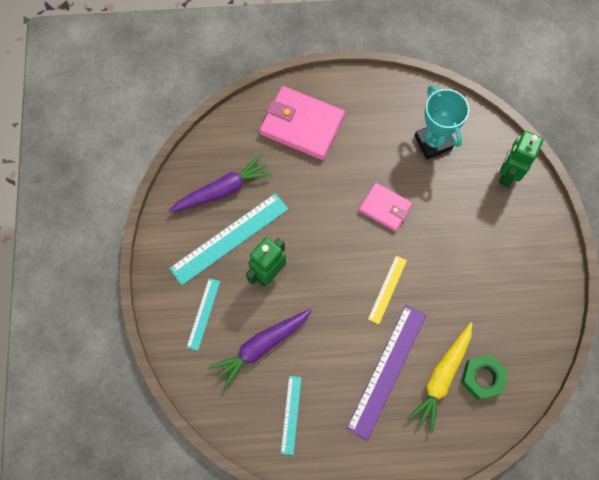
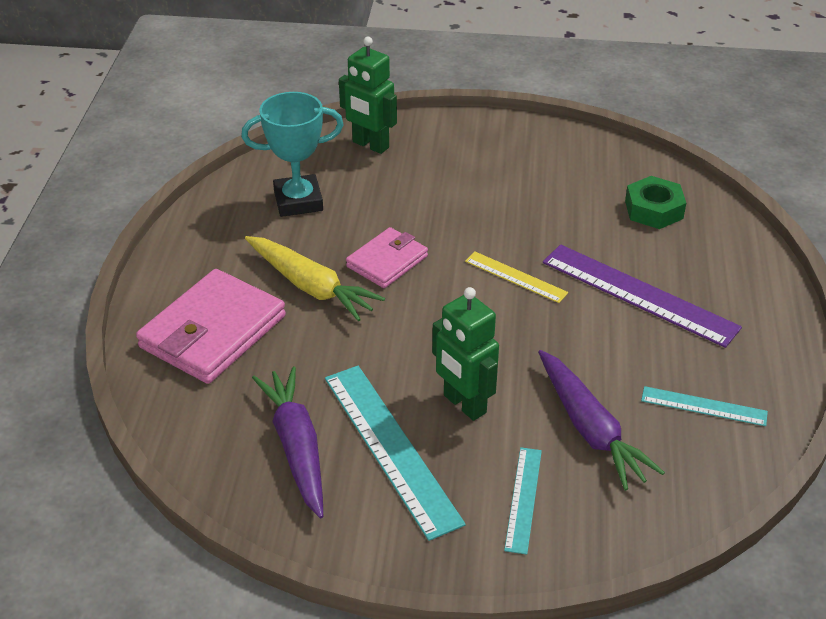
camera: 80 degrees left, 30 degrees down
(203, 314) = (523, 499): turquoise ruler -> turquoise ruler turned 75 degrees clockwise
(441, 377) = (651, 245): yellow carrot -> yellow carrot (311, 286)

